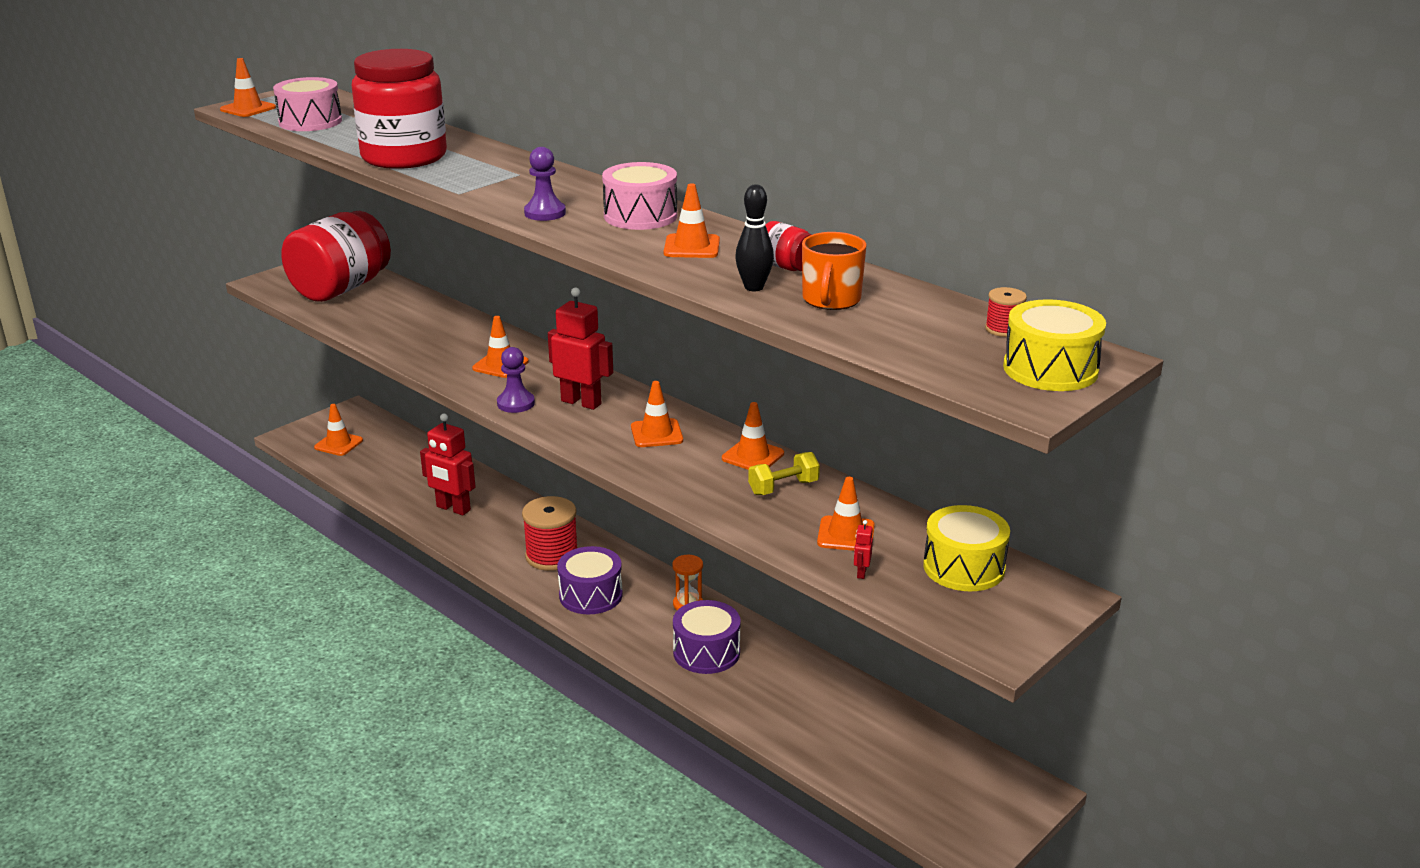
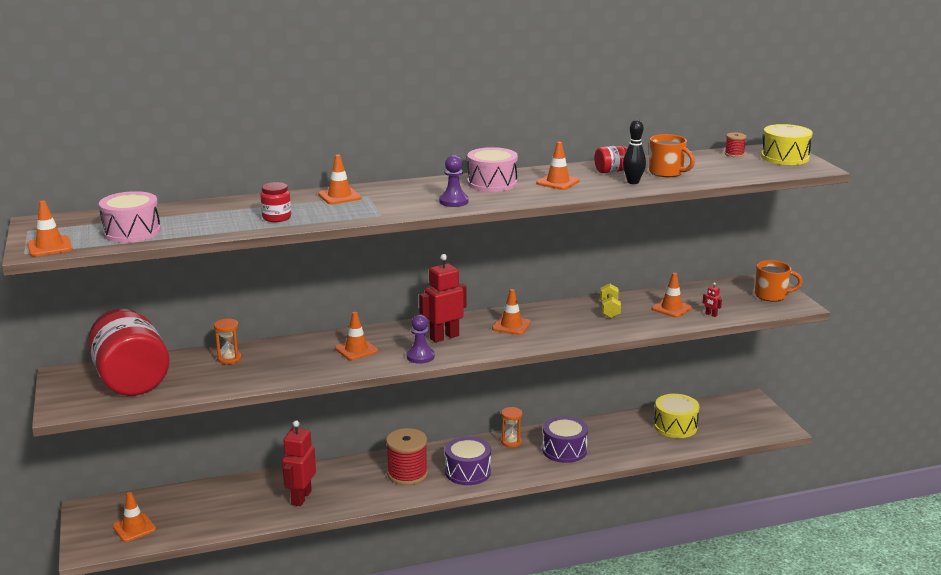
camera: 60 degrees left, 5 degrees down
(404, 157) = (276, 217): red jar -> red jar, size x0.41
(422, 313) = (229, 359): none -> orange hourglass
(453, 508) = (301, 498): red robot -> red robot turned 135 degrees clockwise
(753, 456) = (567, 308): orange traffic cone -> orange traffic cone (339, 196)
(964, 567) = (724, 292): yellow drum -> yellow drum (675, 426)
(1007, 614) = (771, 295): none -> orange mug

